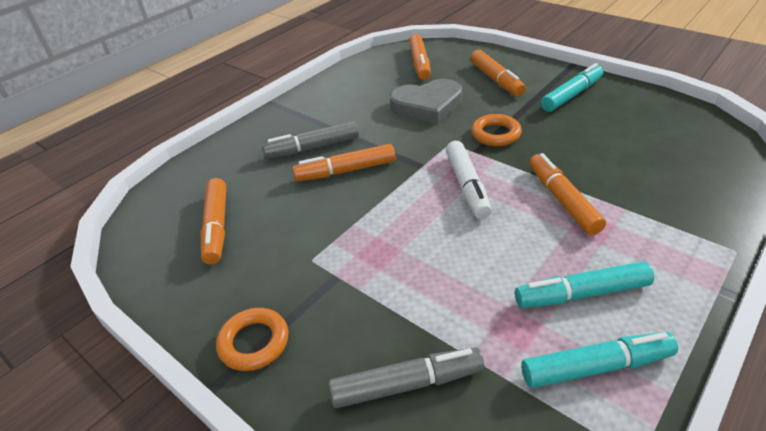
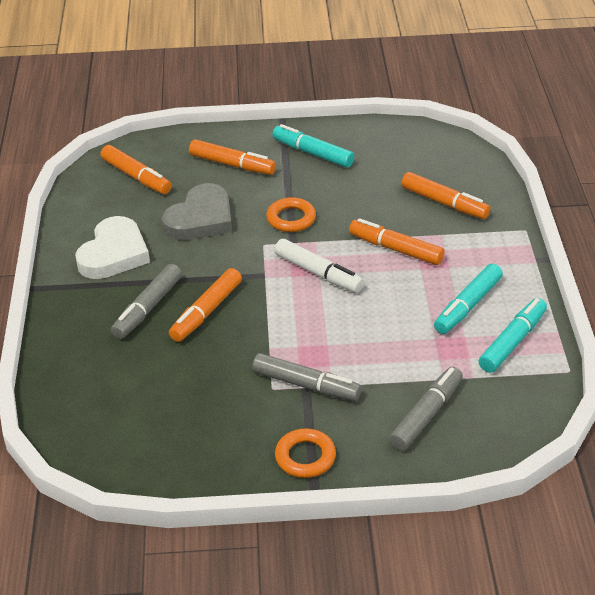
camera: 45 degrees left, 0 degrees up
(216, 227) = (160, 412): orange marker -> orange marker (444, 203)
(339, 275) = (306, 385): none -> grey marker
(342, 103) = (114, 254): none -> white heart
(572, 95) = (313, 153): turquoise marker -> turquoise marker turned 60 degrees counterclockwise

